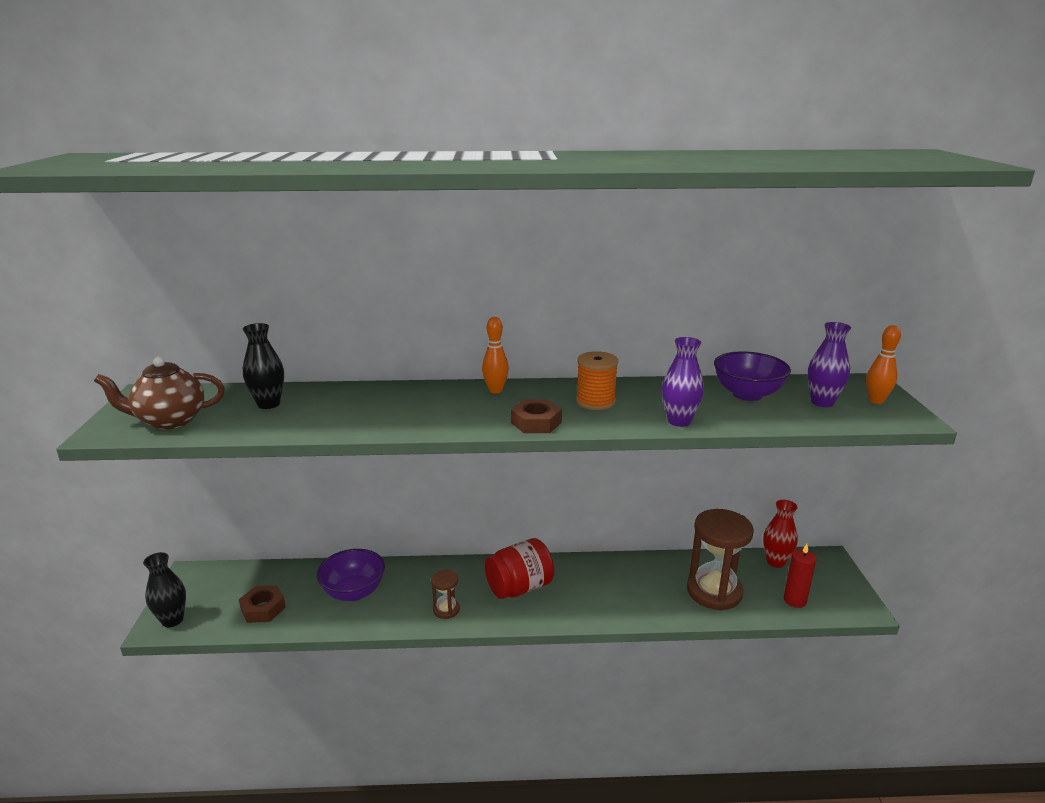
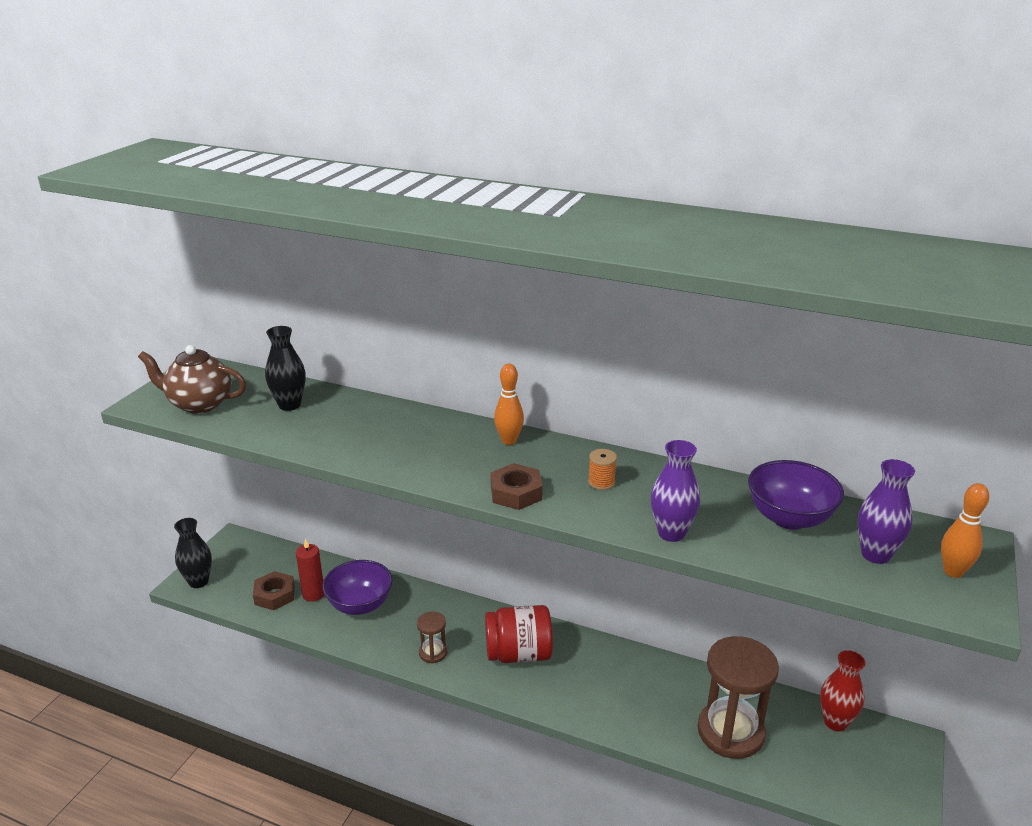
camera: 25 degrees right, 5 degrees up
(595, 401) = (601, 482): orange spool -> orange spool, size x0.59
(794, 600) = (823, 777): red candle -> red candle (313, 594)

